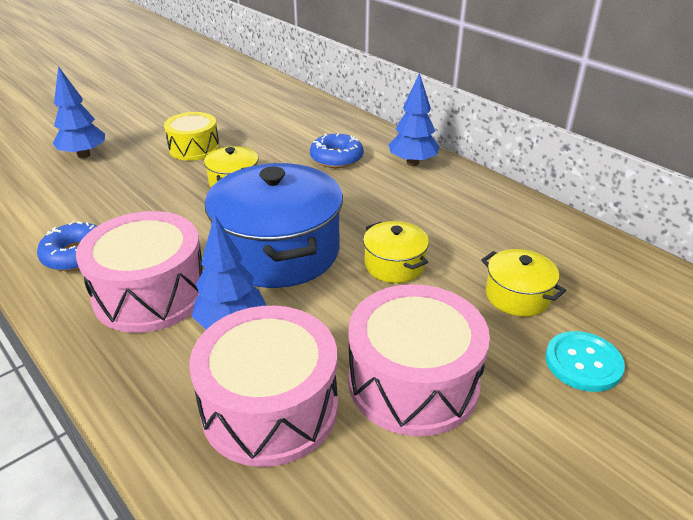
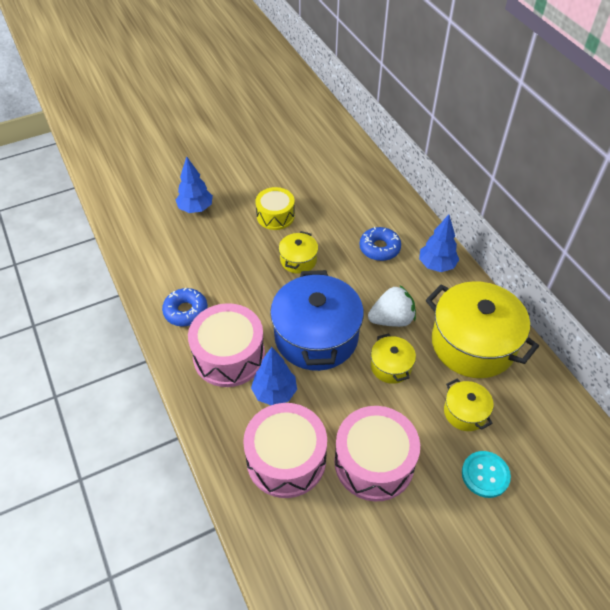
camera: 15 degrees right, 15 degrees up
(377, 218) = (391, 319): none -> white strawberry
(492, 225) = (473, 344): none -> yellow pot

